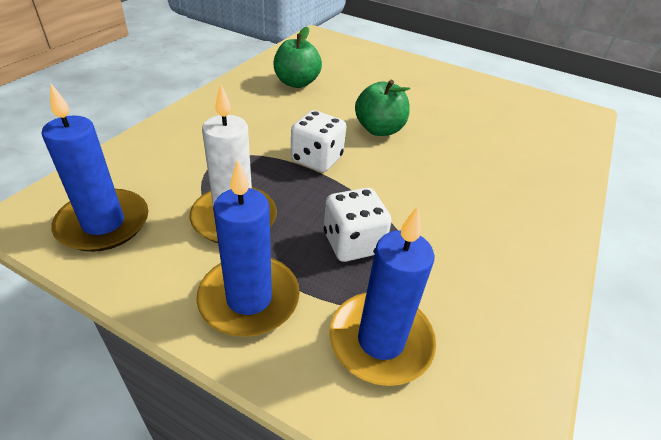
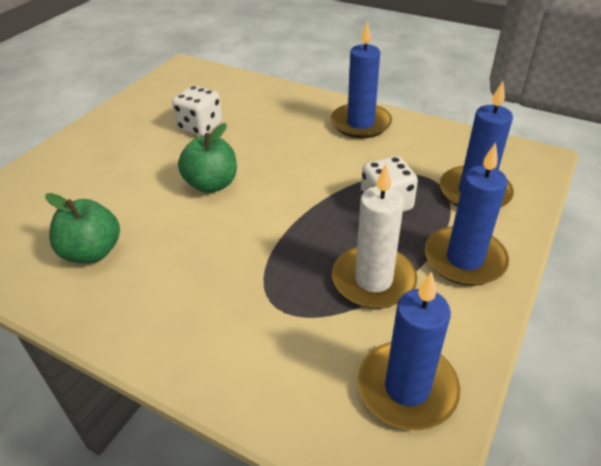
camera: 85 degrees left, 0 degrees up
(317, 159) = (269, 228): white dice -> white dice (200, 127)
(522, 240) = (360, 123): none -> blue candle

